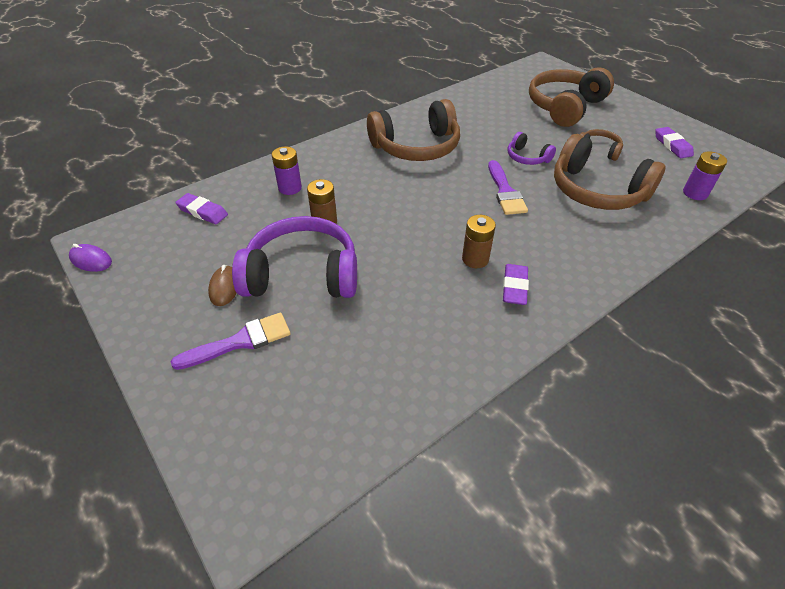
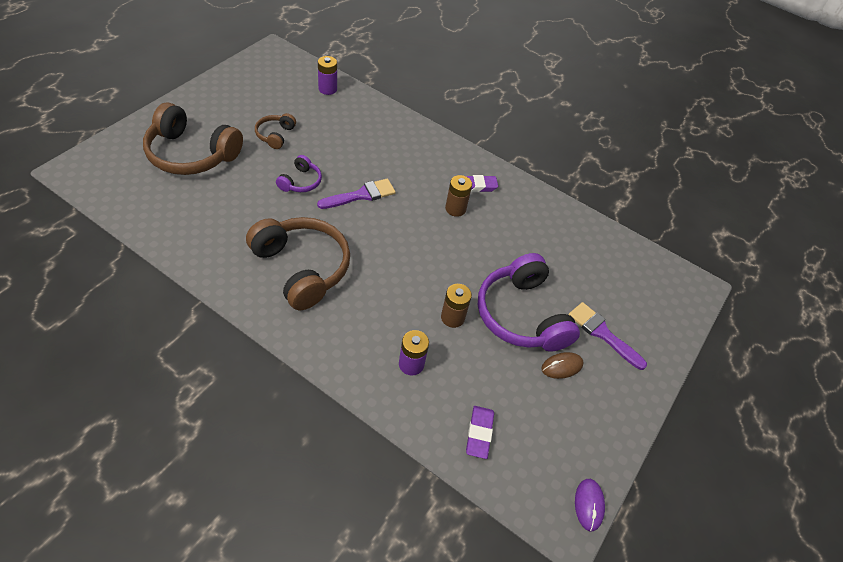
camera: 115 degrees left, 5 degrees up
(597, 191) = (341, 140): brown headphones -> none
(672, 145) = (257, 91): purple eraser -> none

